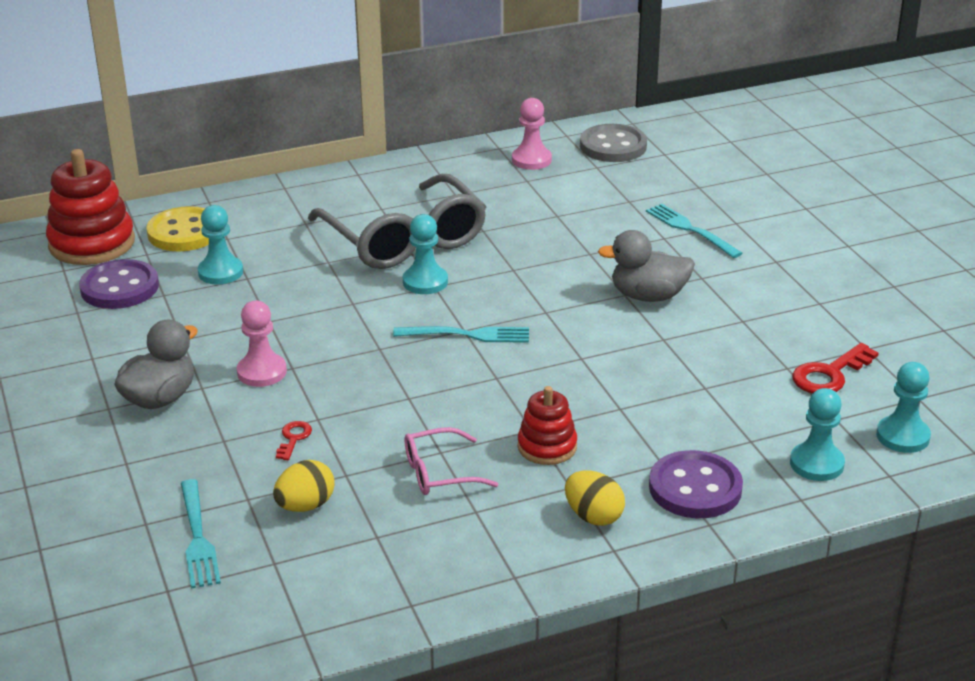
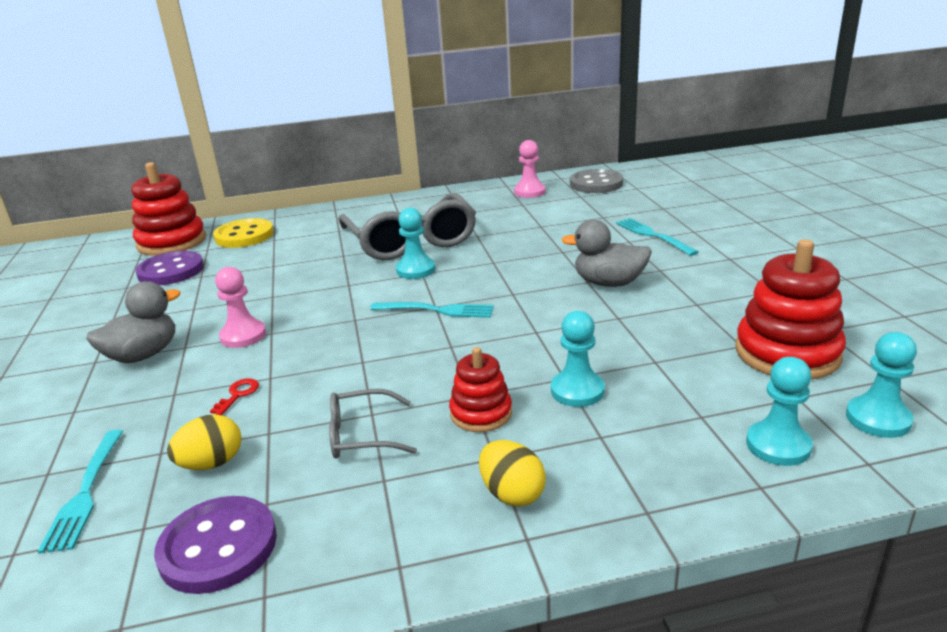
camera: 10 degrees right, 5 degrees down
(220, 272) = (255, 261): turquoise pawn -> turquoise pawn (577, 391)
(439, 473) = (361, 435): pink glasses -> grey glasses
(695, 488) = (634, 466): purple button -> purple button (218, 547)
(829, 374) = (787, 353): red key -> red stacking toy

